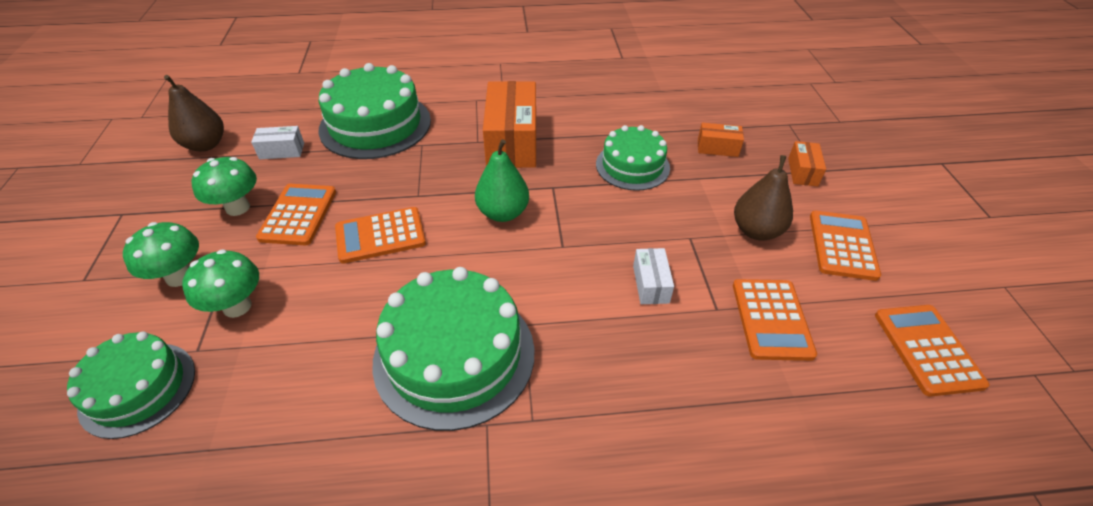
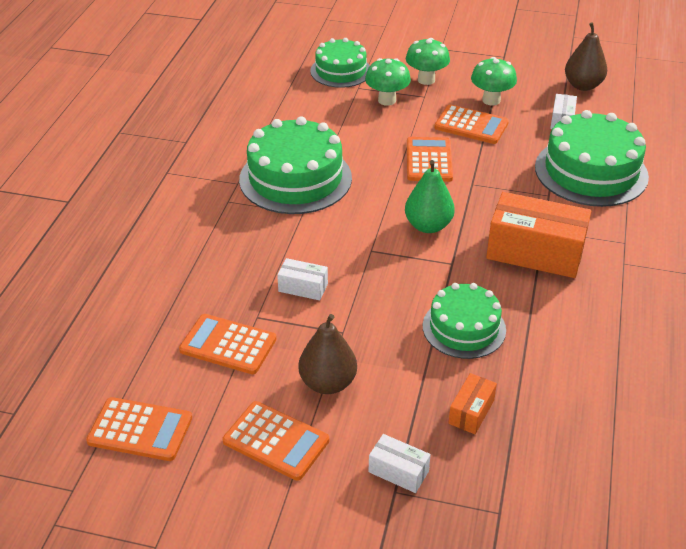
camera: 110 degrees right, 5 degrees down
(802, 172) = (398, 471): orange box -> white box

